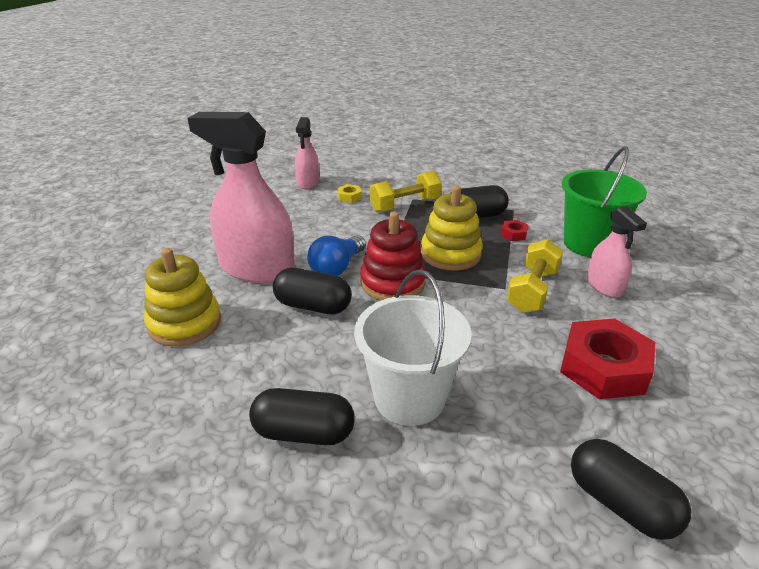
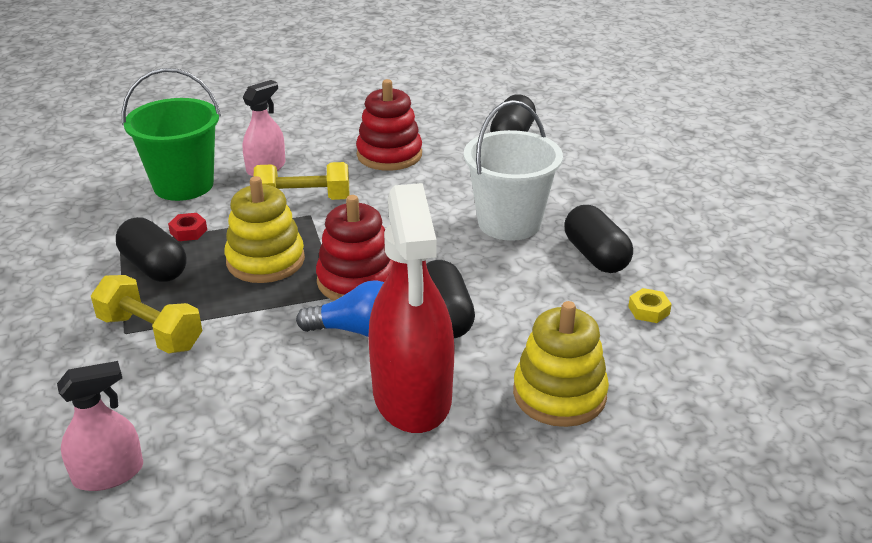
camera: 120 degrees left, 0 degrees up
(257, 268) = (412, 395): pink spray bottle -> red spray bottle
(349, 197) = (148, 398): yellow nut -> yellow nut (648, 310)
(603, 368) = (389, 155): red nut -> red stacking toy

